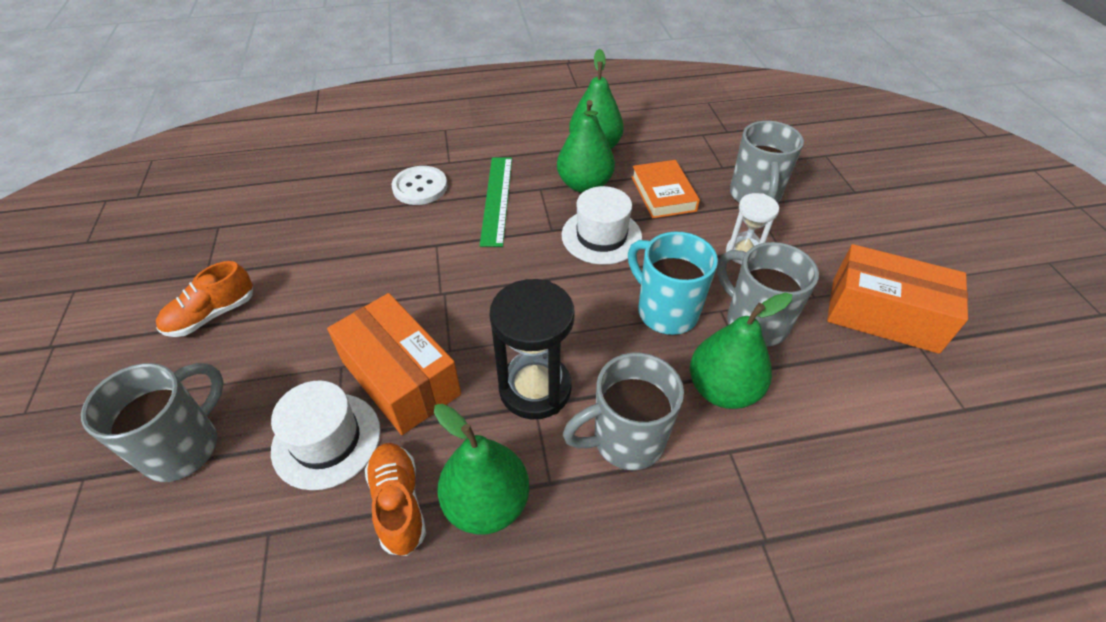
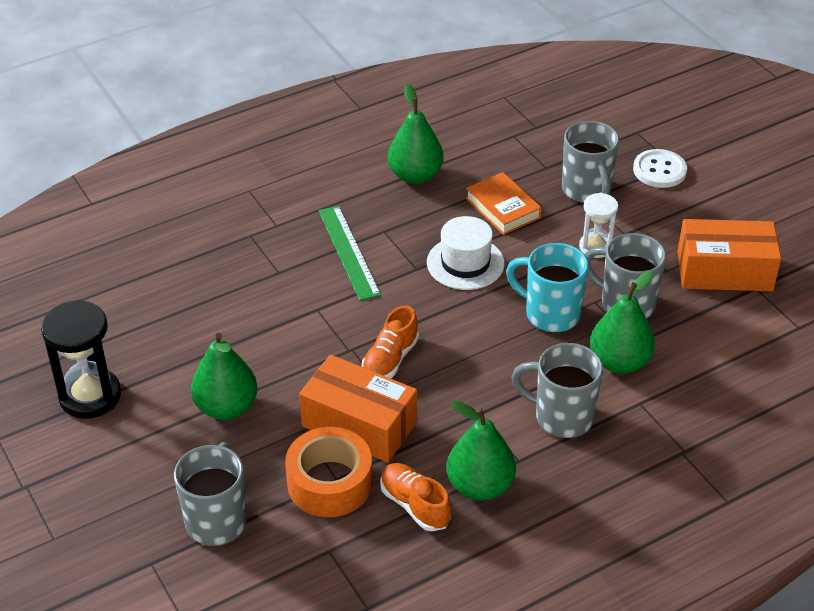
camera: 20 degrees left, 5 degrees down
(212, 315) = (153, 422): orange shoe -> orange shoe (390, 359)
(326, 440) = (329, 483): white hat -> orange tape
(420, 187) = (265, 258): white button -> white button (659, 170)
(535, 389) = (473, 401): black hourglass -> black hourglass (90, 396)
(584, 185) = (425, 217): green pear -> green pear (226, 407)
(626, 440) = (561, 417): grey mug -> grey mug turned 60 degrees clockwise

